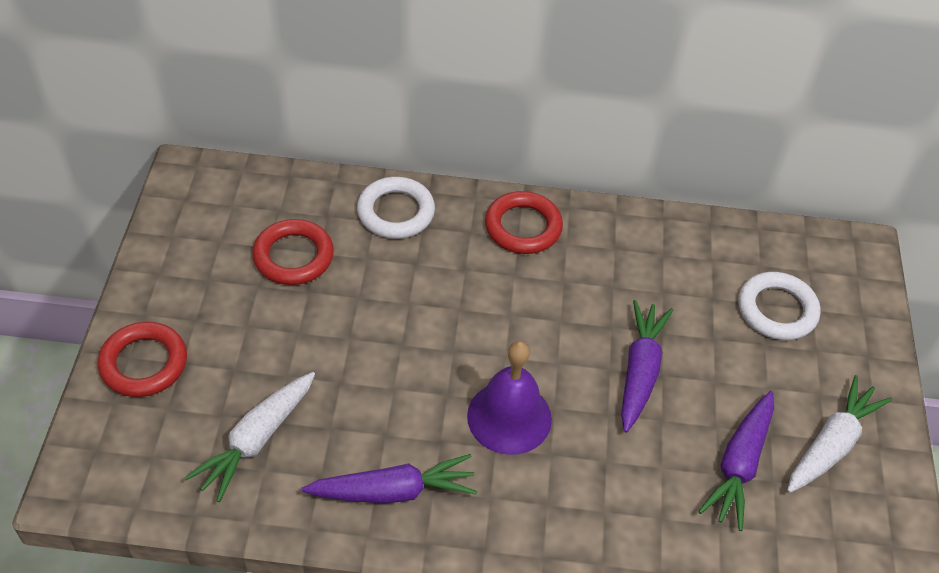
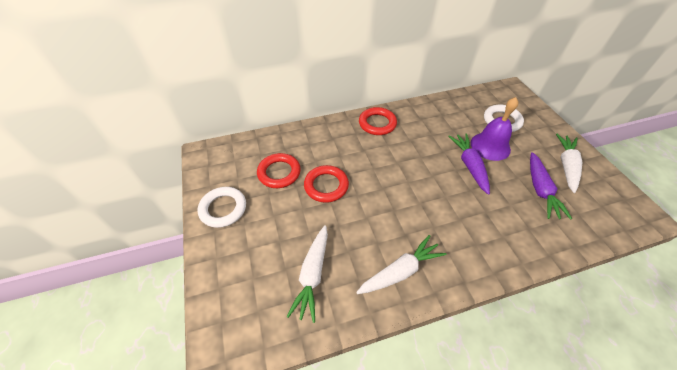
camera: 20 degrees left, 0 degrees up
(144, 363) = (226, 258): red ring -> red ring (326, 186)
(393, 491) = (400, 271): purple carrot -> white carrot
(396, 212) = (317, 136): white ring -> white ring (223, 209)
(509, 417) = (429, 209): purple bell -> purple bell (490, 146)

